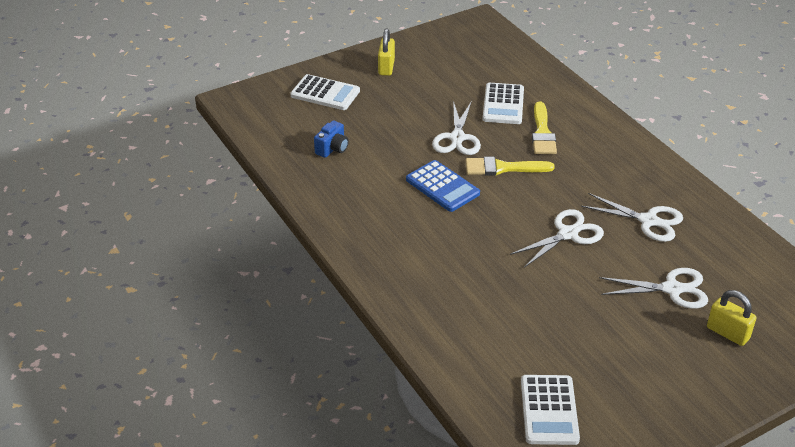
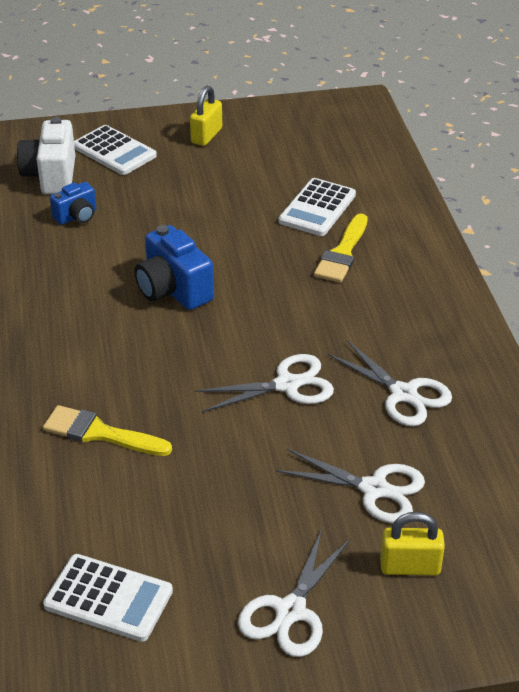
camera: 20 degrees right, 0 degrees up
(290, 122) = (51, 176): none -> white camera
(442, 187) = (173, 290): blue calculator -> blue camera
(457, 138) = (232, 236): white scissors -> white scissors (290, 611)
(503, 168) = (262, 285): yellow brush -> yellow brush (100, 433)
(549, 410) = (108, 598): white calculator -> white calculator turned 90 degrees counterclockwise
(727, 333) = (410, 567): yellow padlock -> yellow padlock turned 60 degrees counterclockwise

